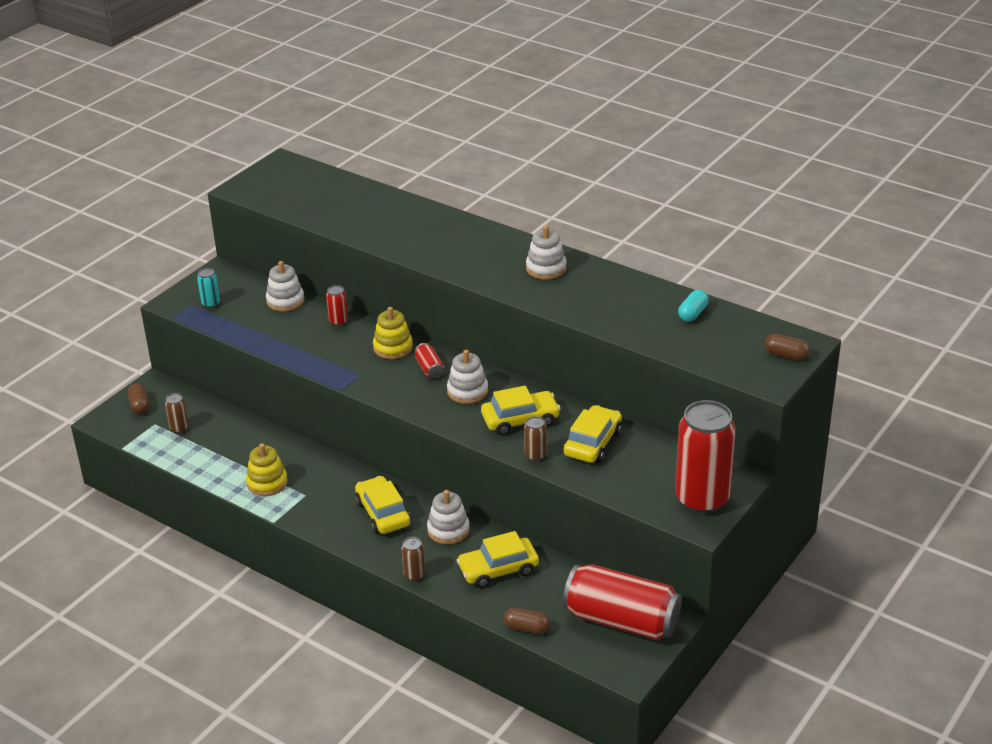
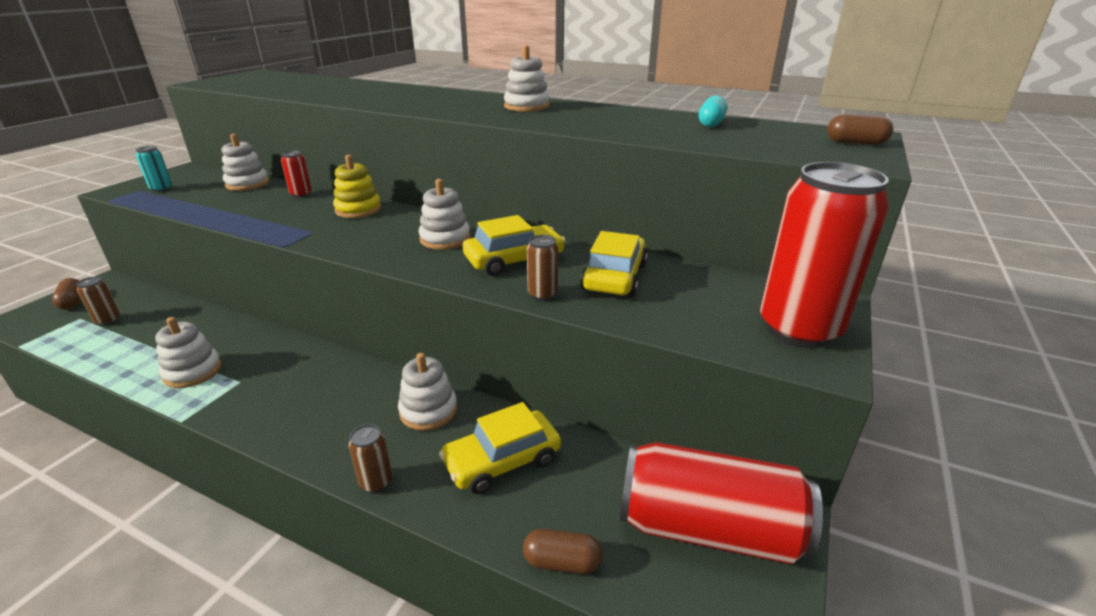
camera: 10 degrees left, 5 degrees down
(267, 483) = (193, 372): yellow stacking toy -> white stacking toy
(382, 513) = (340, 396): yellow car -> none
(429, 369) = (399, 223): red can -> none

